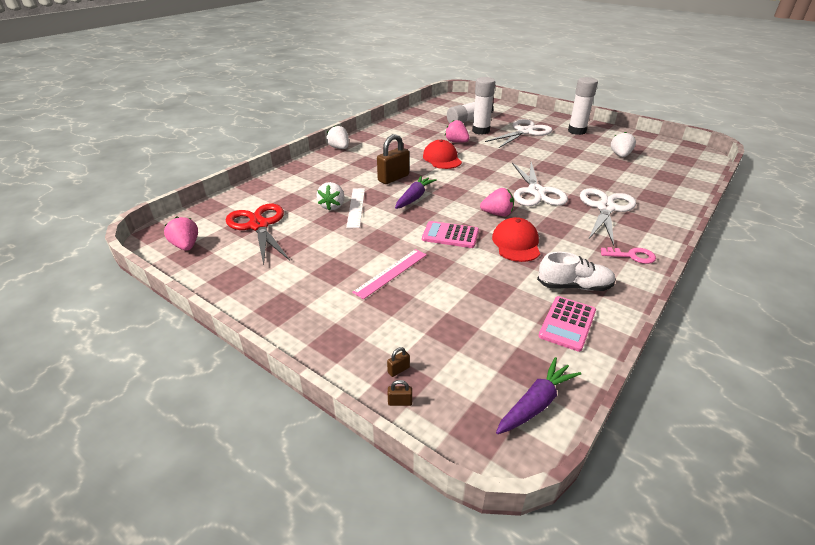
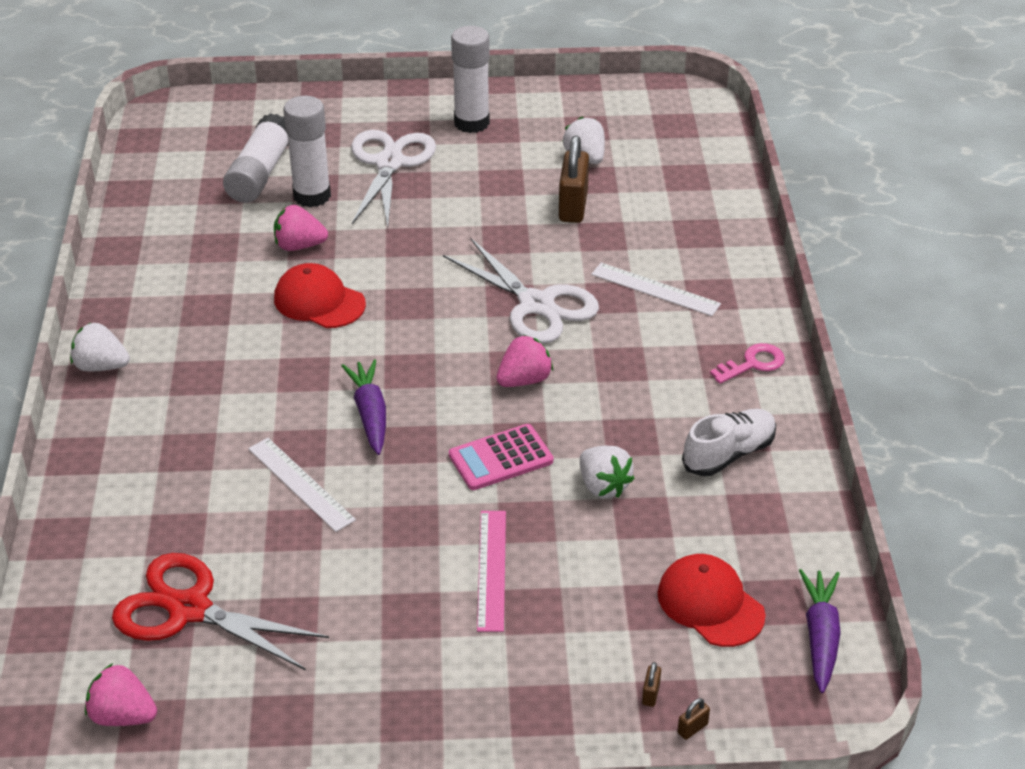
camera: 40 degrees left, 5 degrees up
(332, 206) = (260, 503): white strawberry -> white strawberry (603, 486)
(393, 178) = (288, 389): brown padlock -> brown padlock (573, 206)
(516, 243) = (600, 422): red cap -> red cap (710, 604)
(567, 323) = (766, 515): pink calculator -> none
(605, 208) = (655, 289): white scissors -> white ruler

